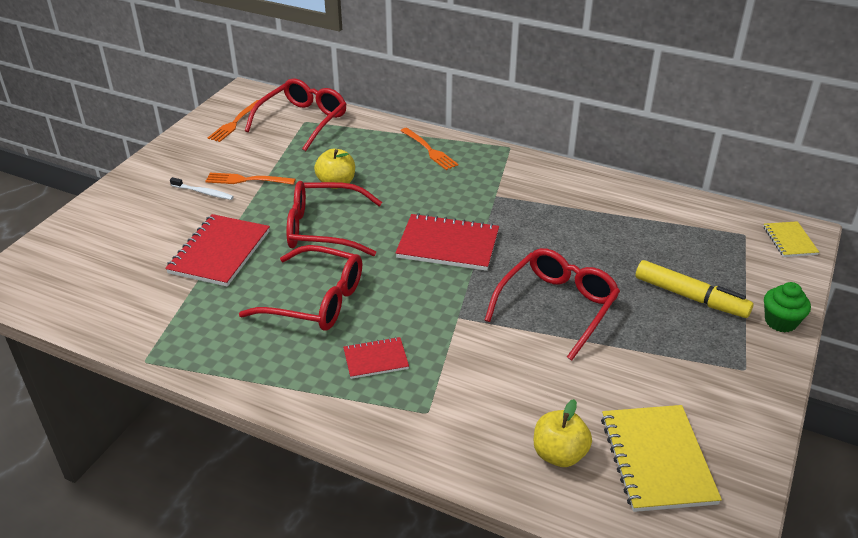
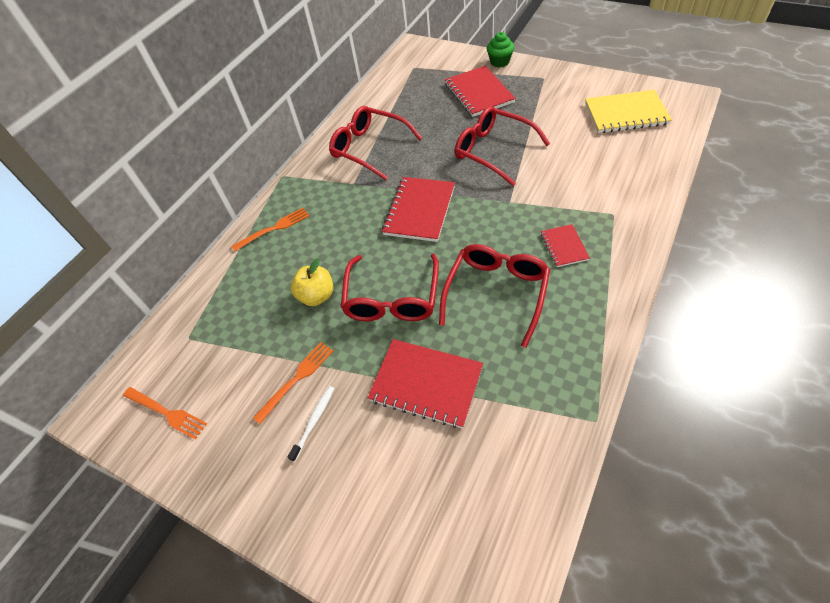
camera: 80 degrees left, 15 degrees up
(247, 180) = (296, 379): orange fork -> orange fork turned 150 degrees counterclockwise
(302, 121) = (187, 340): red glasses -> red glasses (370, 148)
(559, 454) = (633, 152): yellow apple -> none
(690, 297) = (479, 93): yellow marker -> red notebook
(789, 240) = (421, 51): yellow notebook -> none

